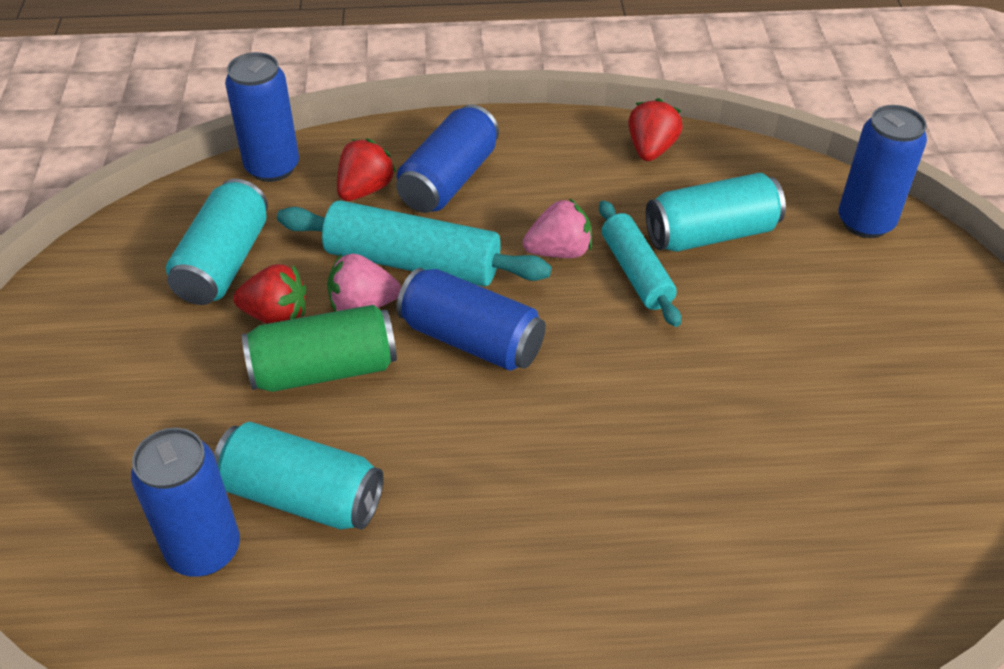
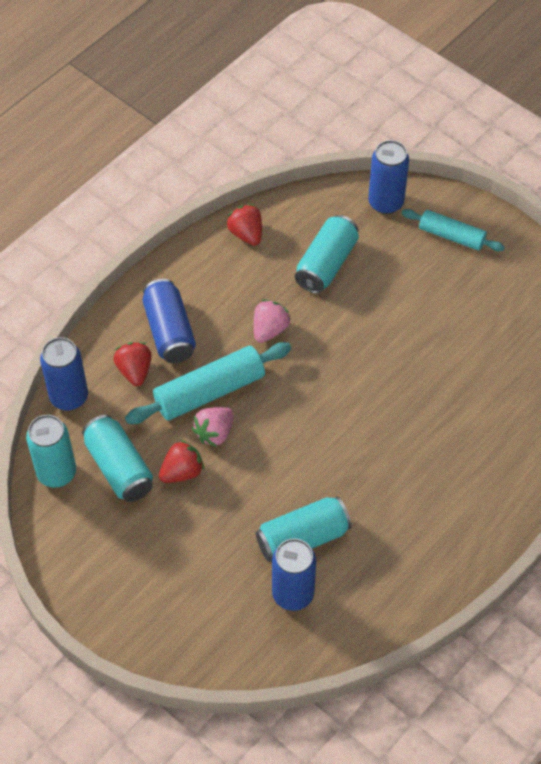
camera: 45 degrees left, 10 degrees up
(164, 222) = (56, 473): none -> turquoise can
(324, 370) = (239, 478): green can -> none
(471, 339) = (284, 408): blue can -> none
(636, 272) = (316, 313): turquoise rolling pin -> turquoise rolling pin (451, 236)

